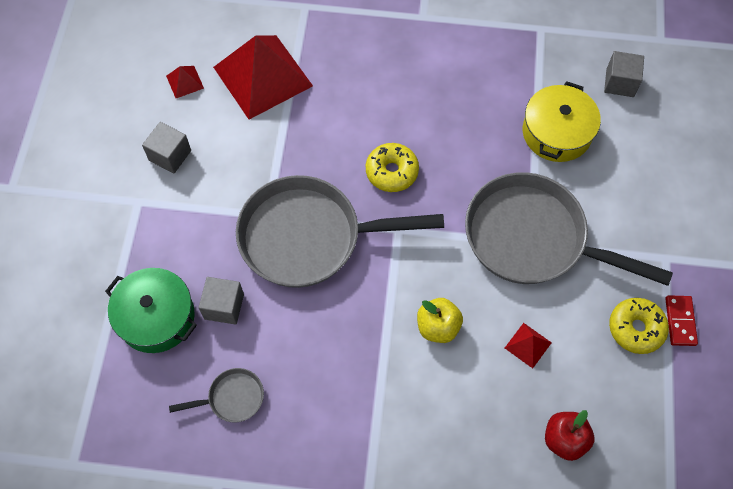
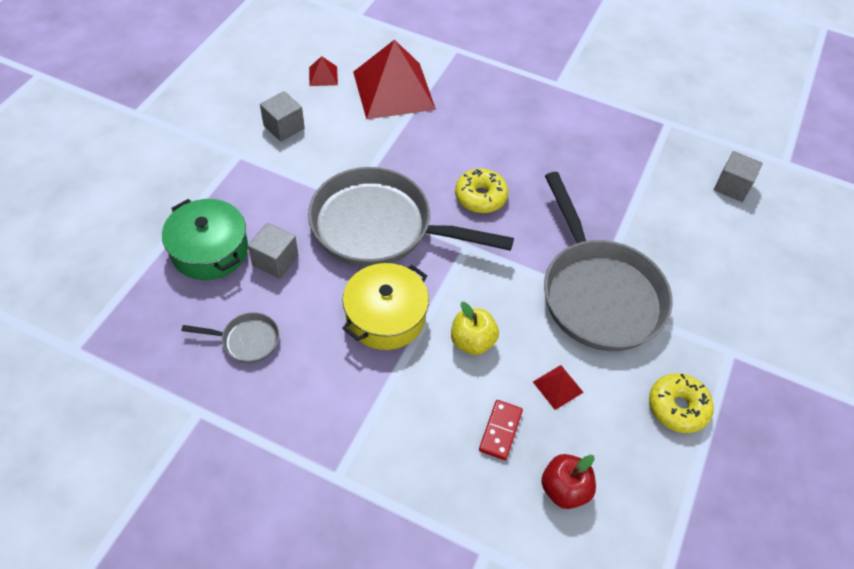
camera: 15 degrees right, 10 degrees down
(533, 238) = (598, 293): grey pan -> grey pan turned 150 degrees counterclockwise
(556, 132) = (654, 210): yellow pot -> yellow pot (385, 316)
(680, 321) = (728, 415): red domino -> red domino (500, 430)

